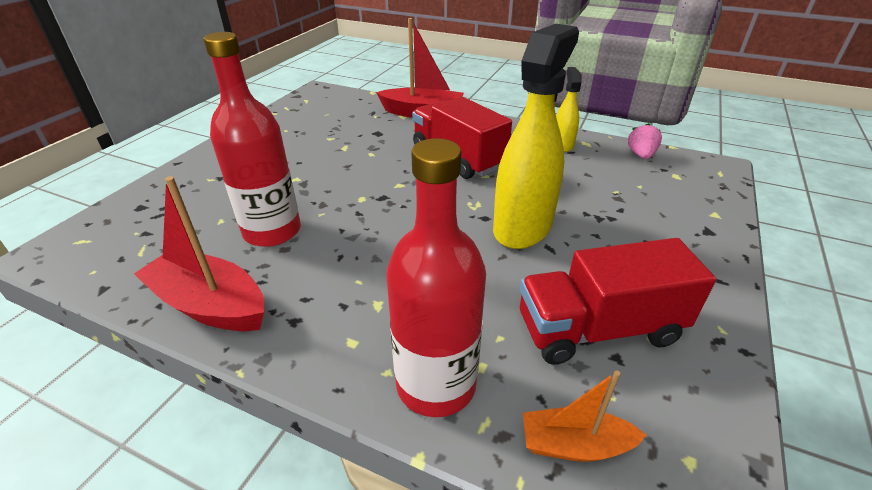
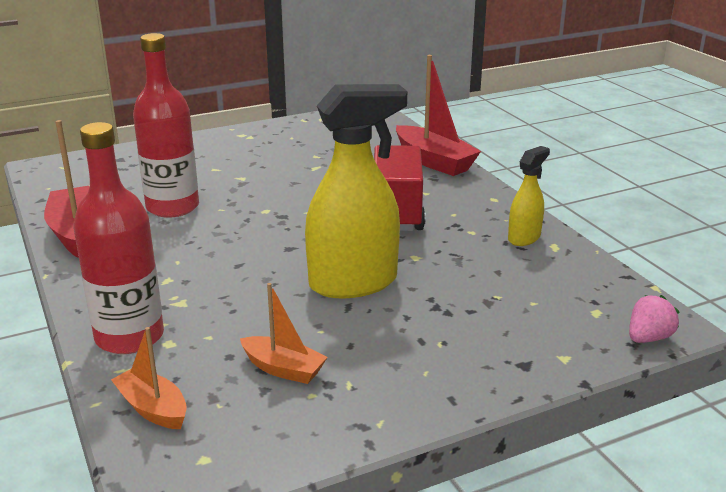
camera: 40 degrees right, 10 degrees down
(598, 329) = (283, 369): red truck -> orange boat
(641, 155) = (595, 280): pink strawberry -> pink strawberry (648, 338)

